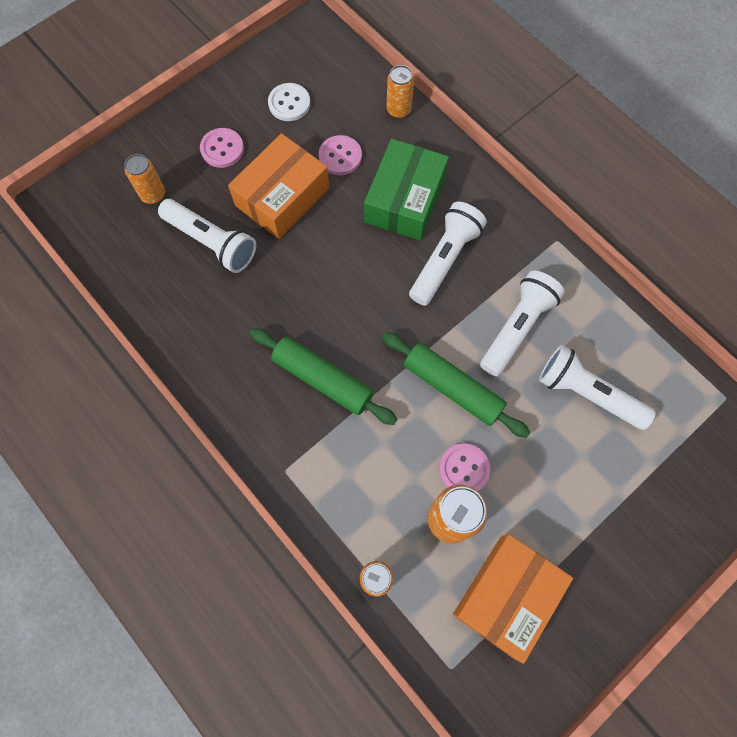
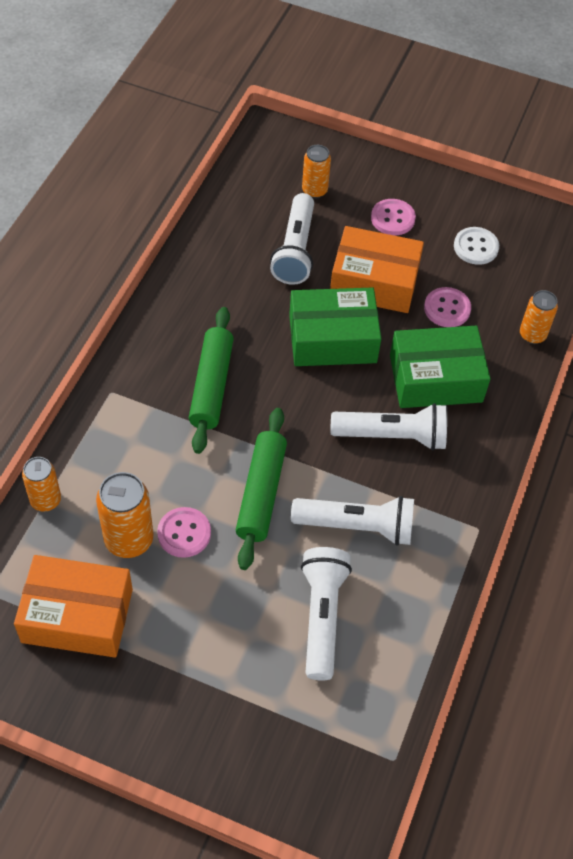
camera: 60 degrees right, 15 degrees down
(324, 258) = (332, 339): none -> green box

